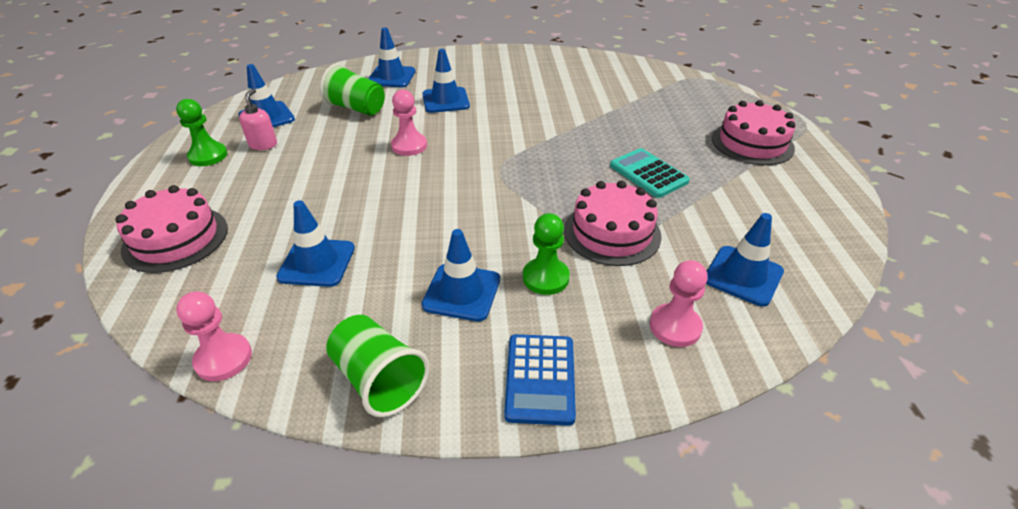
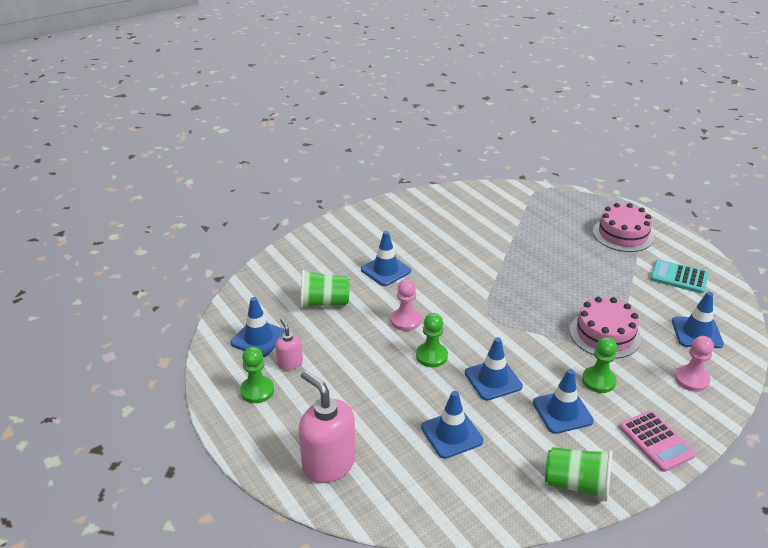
camera: 30 degrees left, 5 degrees down
(176, 239) = (328, 463): pink cake -> pink soap dispenser
(223, 359) = (473, 520): pink pawn -> none
(391, 77) = (315, 262): blue traffic cone -> blue traffic cone (493, 380)
(393, 184) = (431, 356): none -> green pawn
(540, 379) = (656, 441): blue calculator -> pink calculator
(648, 174) = (585, 282): turquoise calculator -> turquoise calculator (679, 277)

